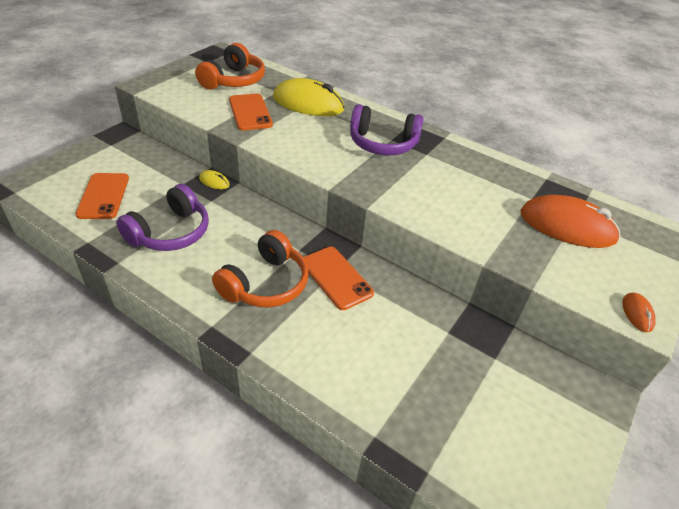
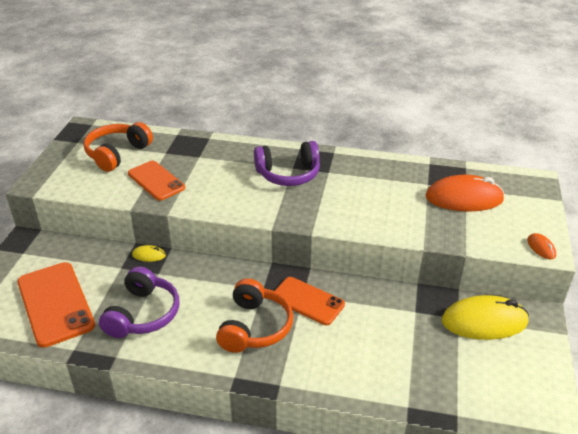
camera: 20 degrees left, 5 degrees down
(103, 196) = (55, 303): orange phone -> orange phone, size x1.50
(233, 80) = (117, 154): orange headphones -> orange headphones turned 150 degrees counterclockwise
(308, 103) = (201, 156): yellow mouse -> yellow mouse (484, 321)

